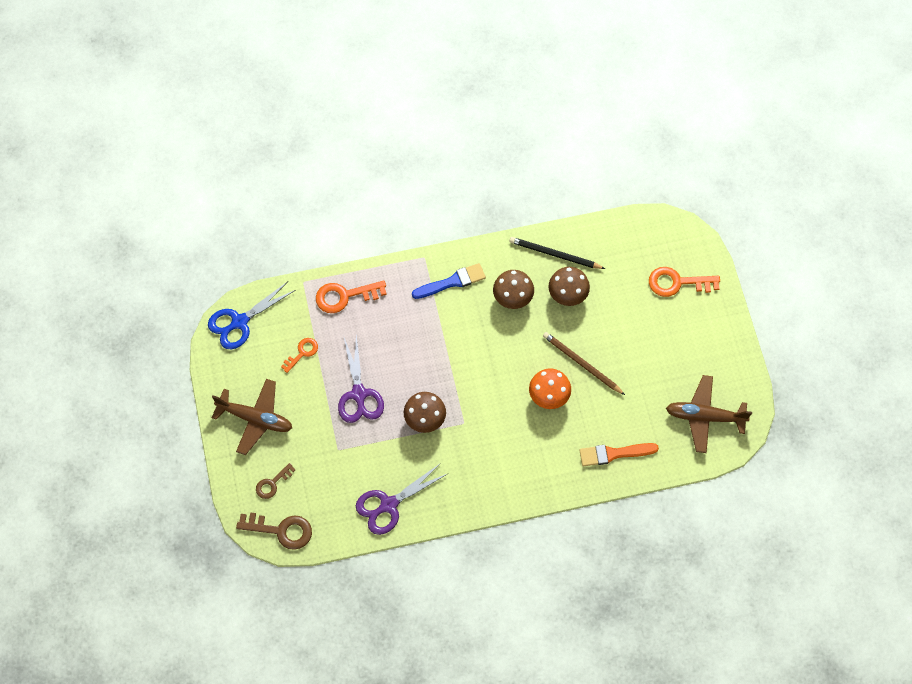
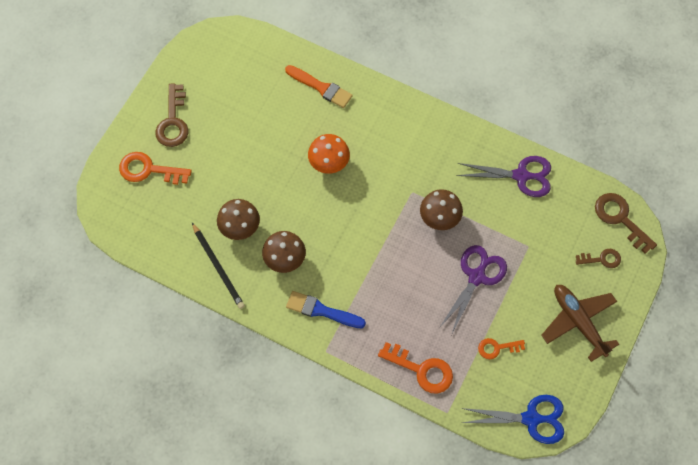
camera: 140 degrees left, 0 degrees up
(582, 363) = (281, 166): brown pencil -> none
(677, 283) = (148, 170): orange key -> orange key turned 150 degrees clockwise
(699, 333) = (173, 122): none -> brown key
(704, 417) = (231, 63): brown plane -> none

